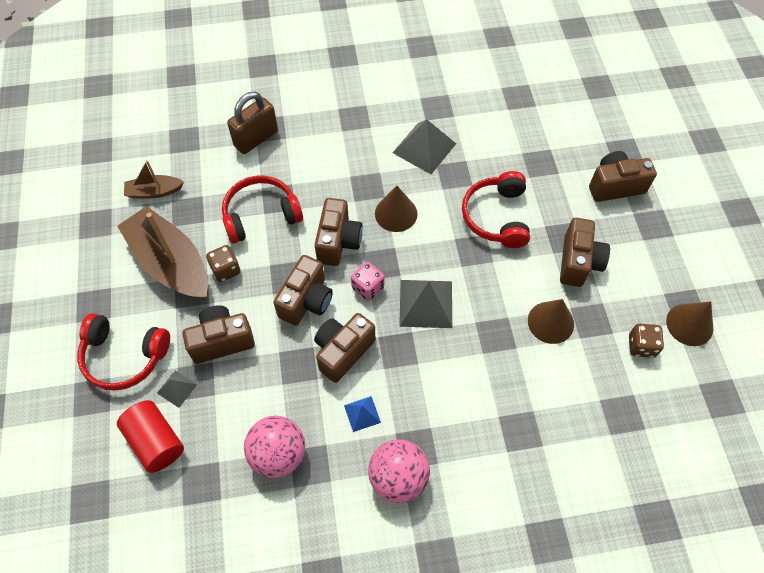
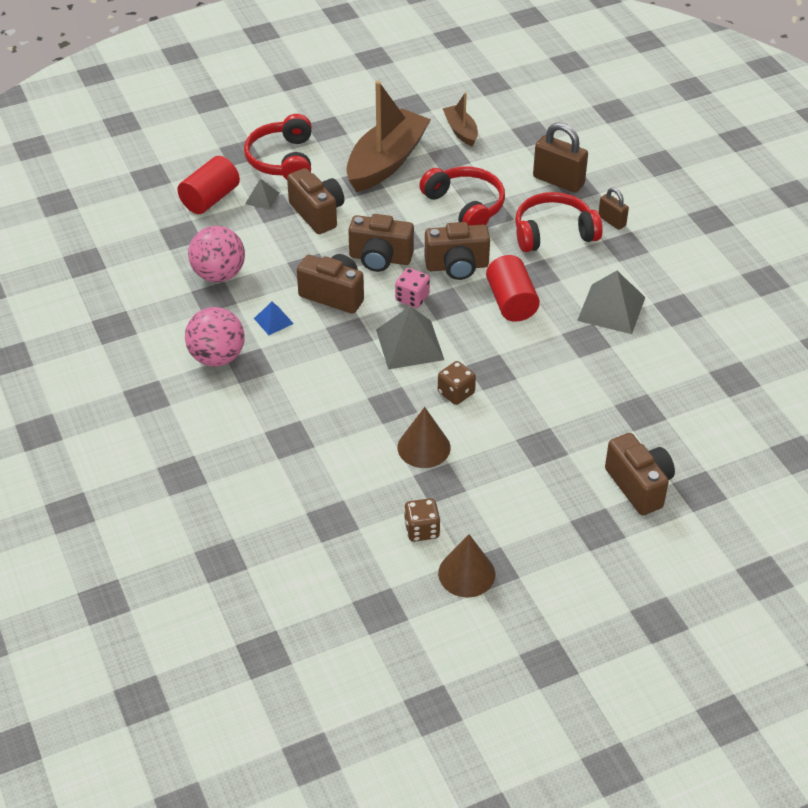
camera: 75 degrees right, 15 degrees down
(226, 270) = (393, 198): brown dice -> brown dice (456, 393)
(321, 117) = (611, 221): none -> brown padlock
(396, 213) = (511, 302): brown cone -> red cylinder
(496, 216) = (544, 384): red headphones -> red headphones (553, 233)
(578, 262) = (512, 462): brown camera -> none

